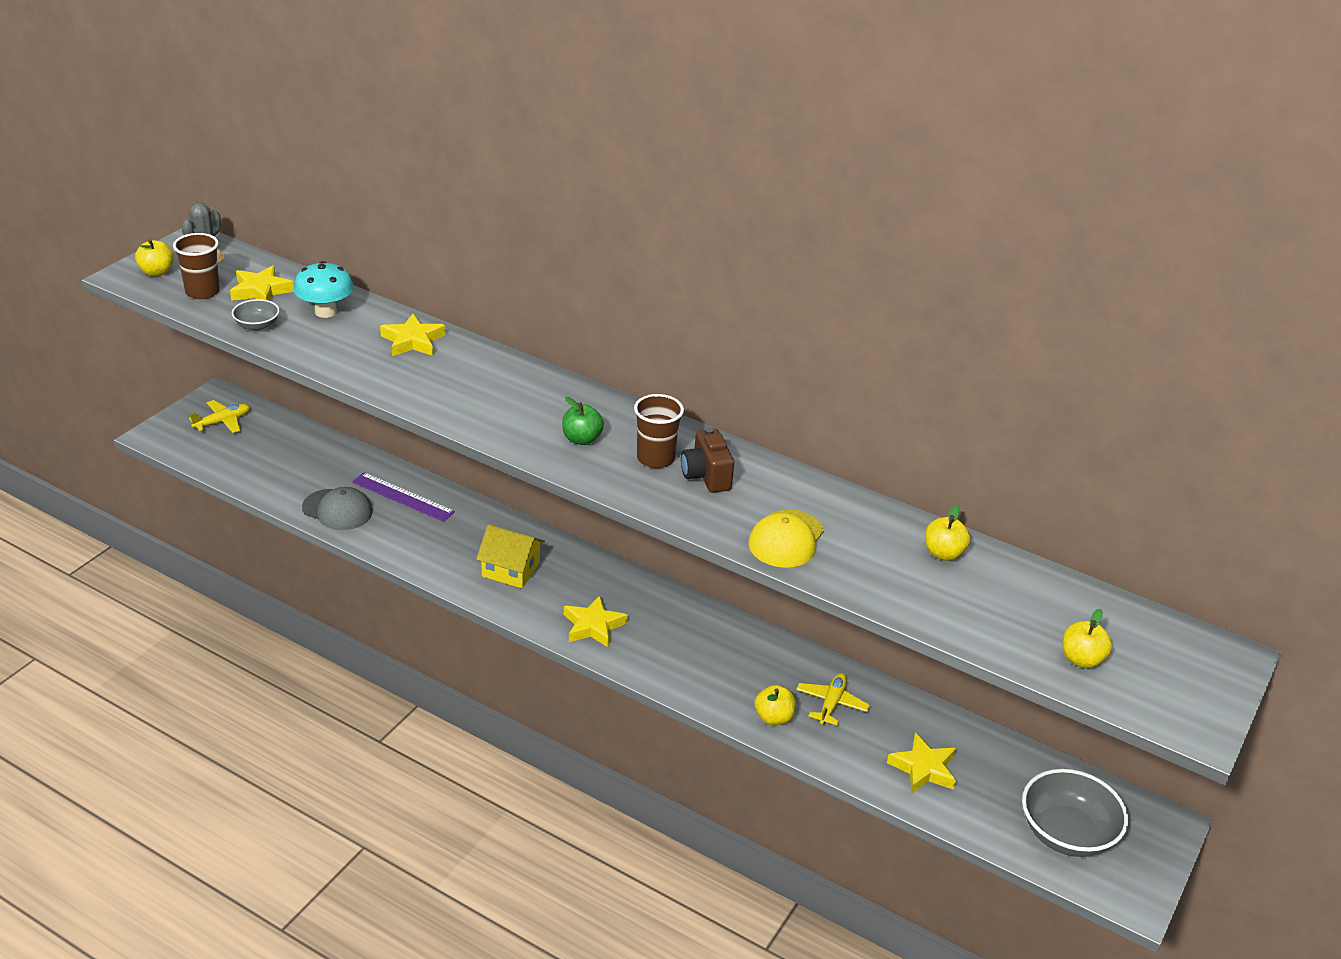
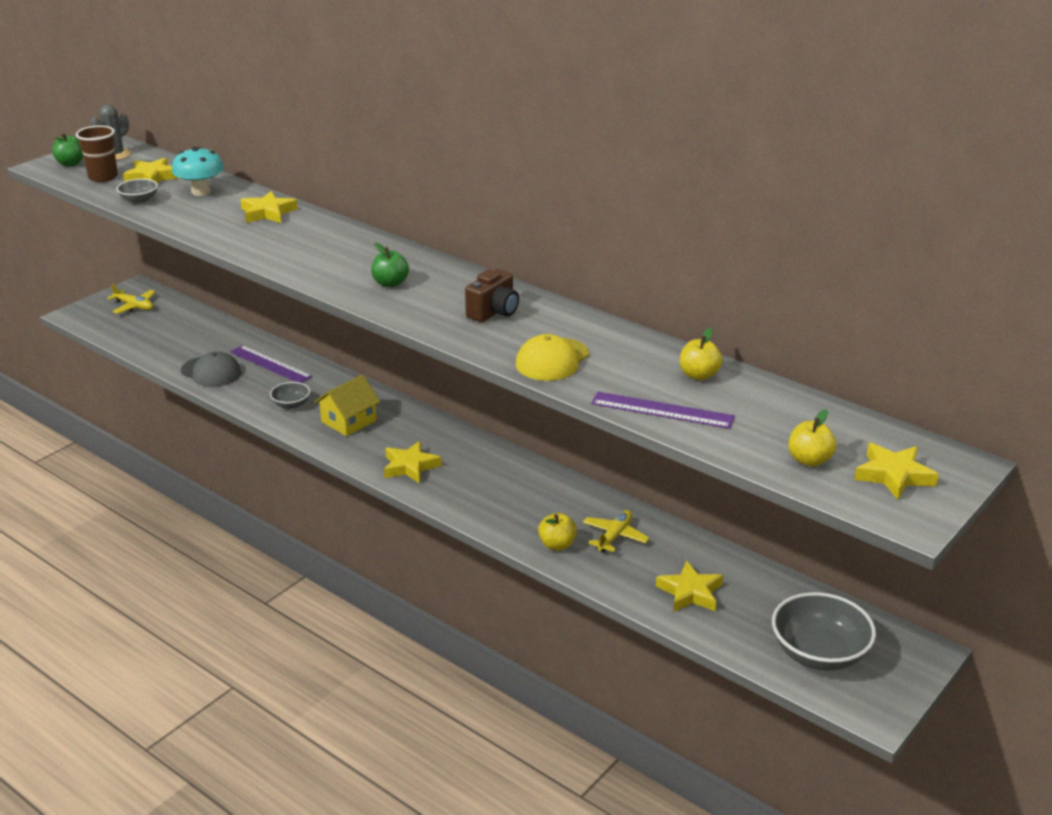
camera: 10 degrees right, 5 degrees down
(157, 272) = (70, 164): yellow apple -> green apple
(222, 422) = (134, 306): yellow plane -> yellow plane turned 60 degrees clockwise
(440, 550) = (291, 404): none -> grey bowl
(511, 569) = (349, 421): yellow house -> yellow house turned 75 degrees counterclockwise
(655, 458) = (452, 298): brown cup -> none
(706, 476) = (494, 312): brown camera -> brown camera turned 135 degrees counterclockwise
(918, 602) = (662, 410): none -> purple ruler
(1168, 674) = (894, 475): none -> yellow star

